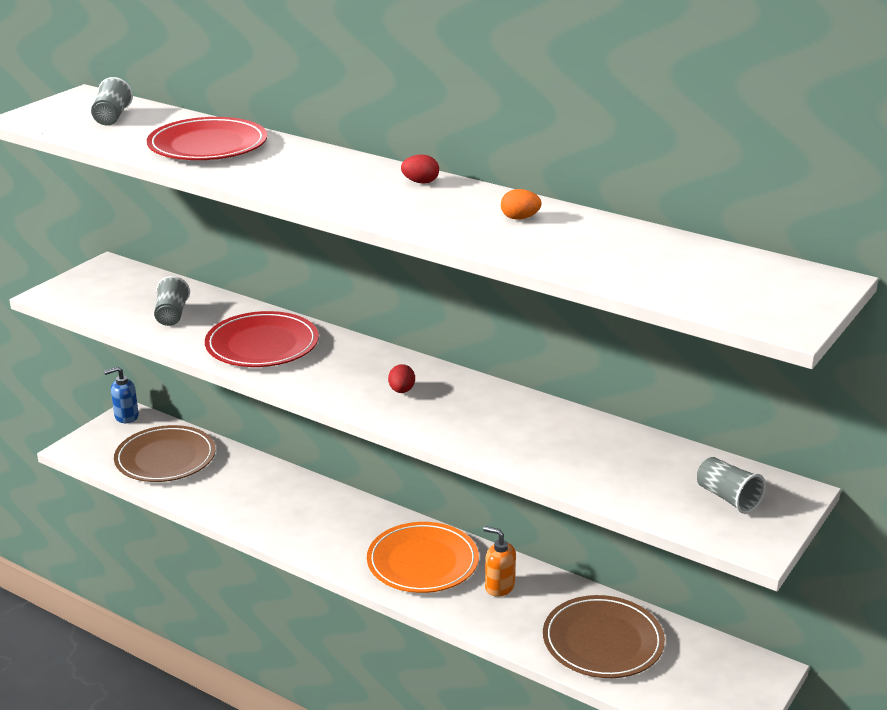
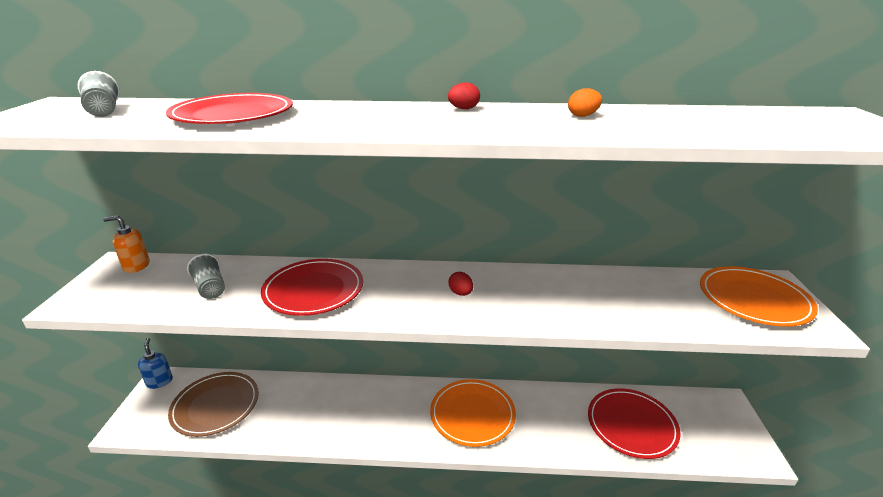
camera: 30 degrees left, 0 degrees up
(126, 416) = (159, 381): blue soap dispenser -> blue soap dispenser turned 120 degrees clockwise
(499, 586) = (536, 412): orange soap dispenser -> orange soap dispenser (136, 266)
(603, 641) = (631, 425): brown plate -> red plate
(728, 498) = (754, 299): grey cup -> orange plate

